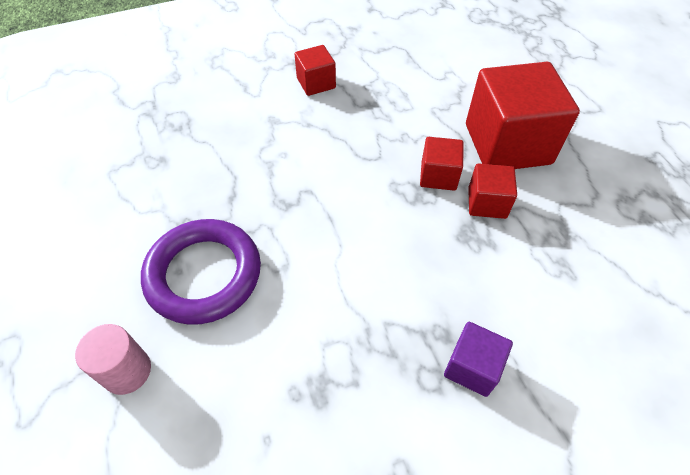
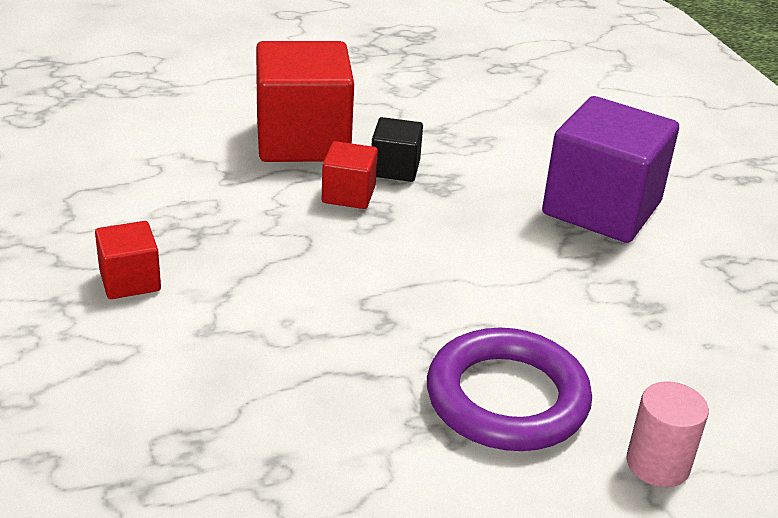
camera: 90 degrees left, 20 degrees down
(472, 367) = (601, 208): purple cube -> purple cube, size x2.05
(487, 203) = (395, 168): red cube -> black cube

